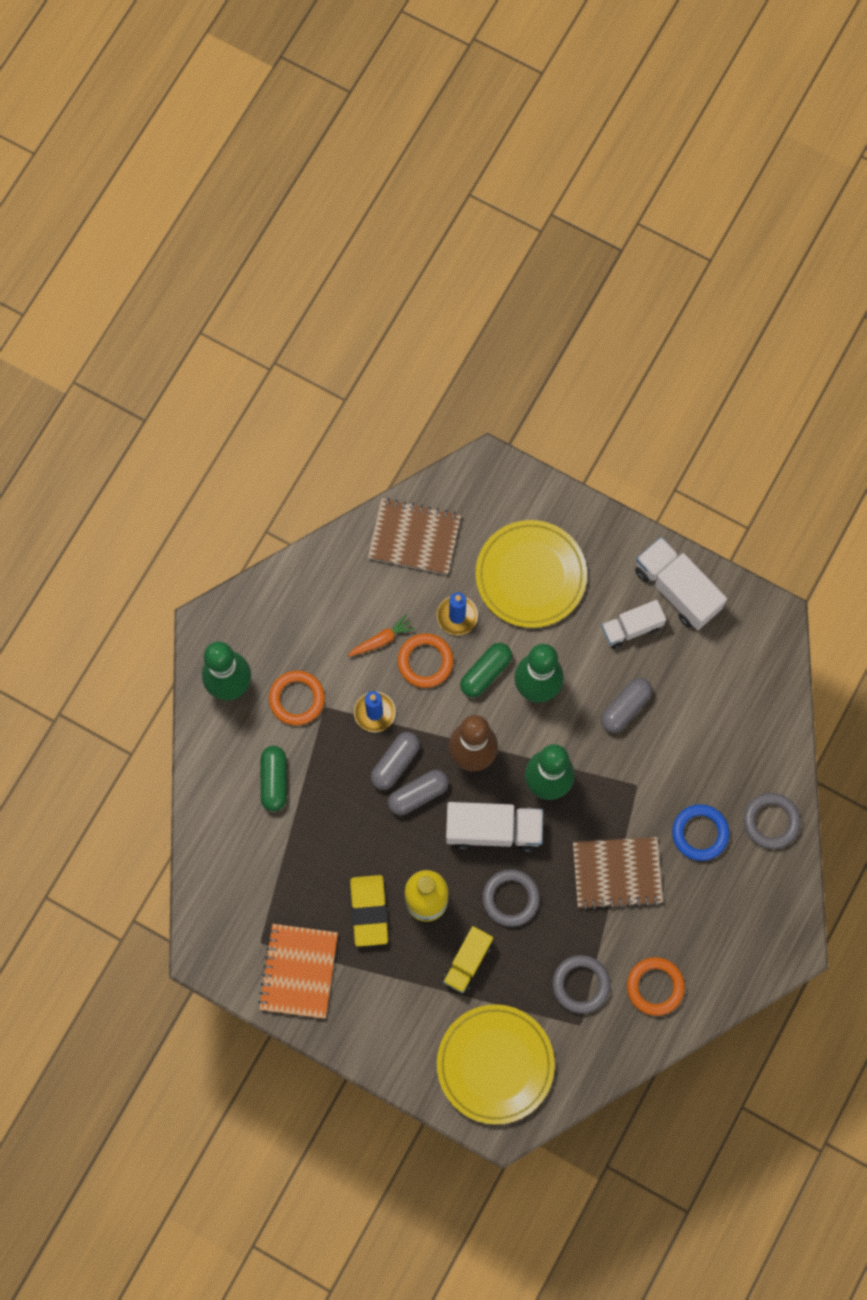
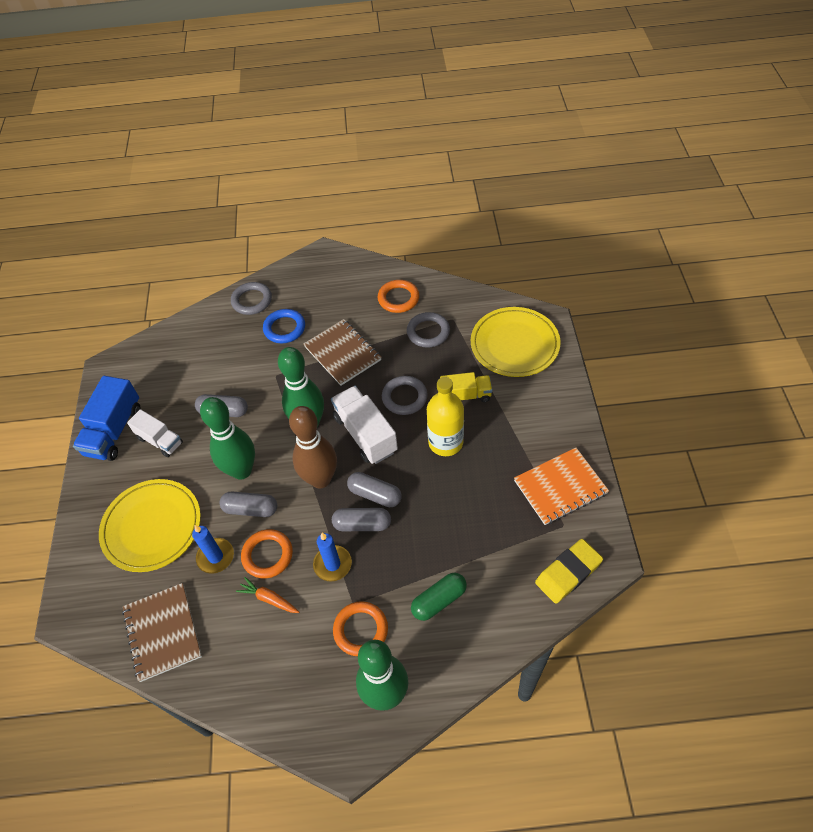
camera: 120 degrees left, 20 degrees down
(369, 911) = (482, 471): yellow eraser -> yellow eraser (568, 573)
(485, 672) = (251, 509): green capsule -> grey capsule
(677, 589) = (114, 431): white truck -> blue truck

